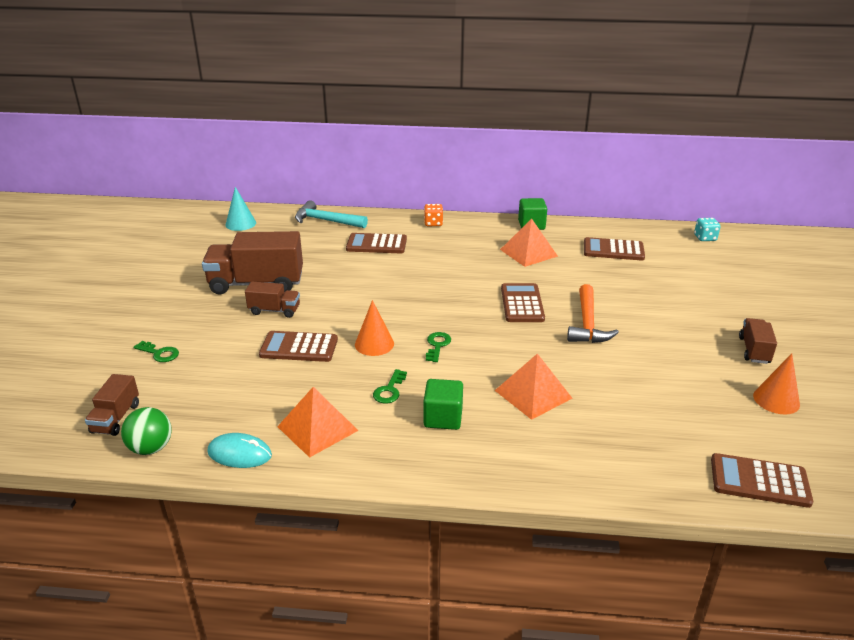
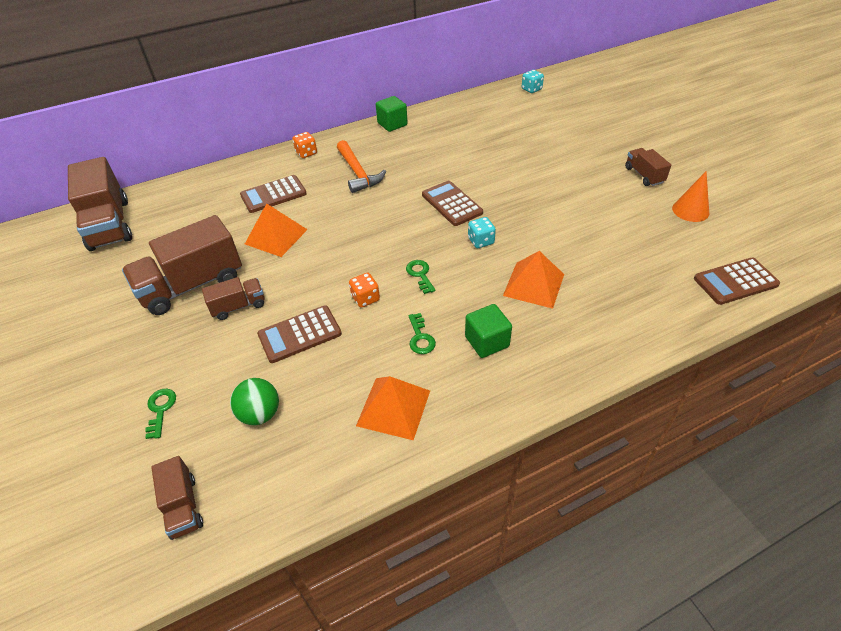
camera: 30 degrees left, 15 degrees up
(151, 448) = (254, 517): green ball -> green ball (260, 414)
(159, 353) = (160, 410): green key -> green key turned 90 degrees counterclockwise
(239, 454) = (347, 472): turquoise mouse -> none
(240, 224) = (109, 224): turquoise cone -> brown truck
(326, 221) = (200, 188): turquoise hammer -> none
(374, 344) = (365, 298): orange cone -> orange dice
(518, 342) = (481, 241): none -> turquoise dice
(528, 252) = (414, 152): orange pyramid -> orange pyramid (276, 236)
(587, 323) = (516, 201): orange hammer -> orange hammer (358, 173)
(613, 250) = (476, 125): brown calculator -> none

